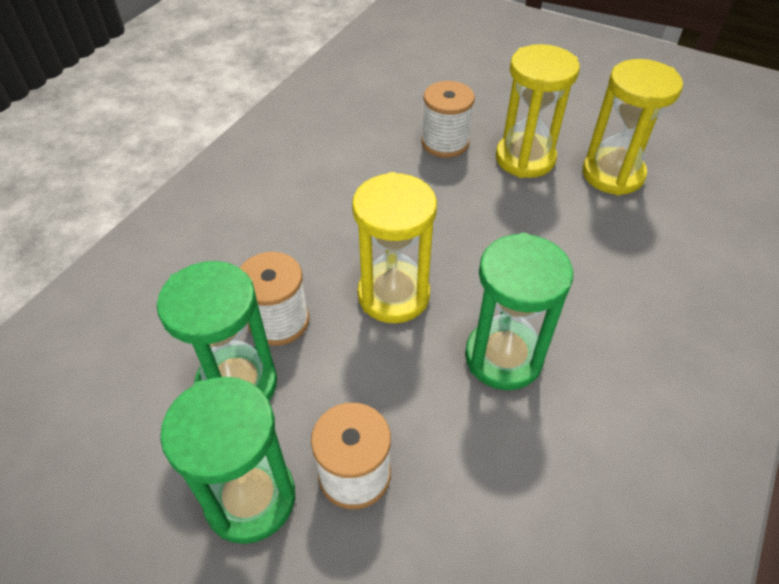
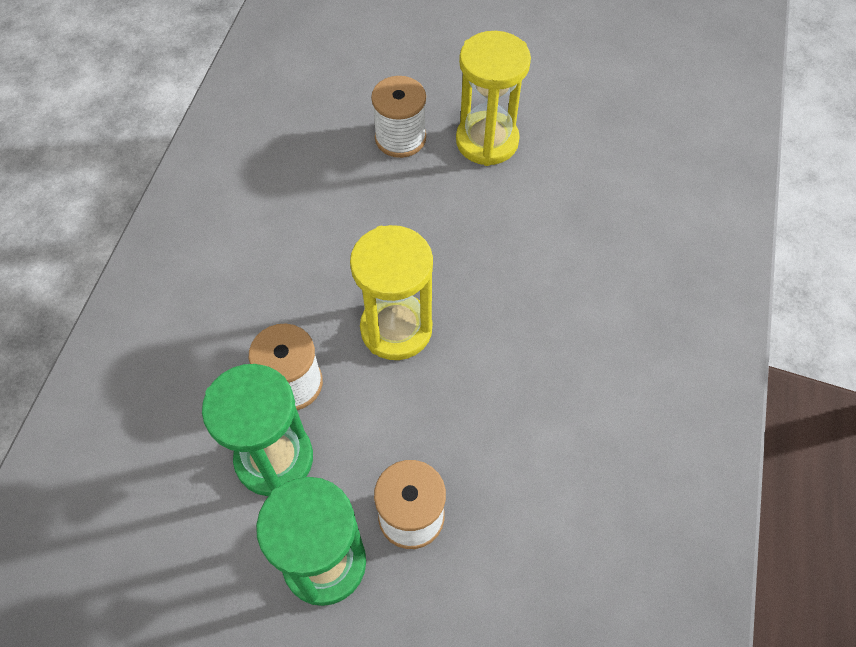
camera: 15 degrees left, 10 degrees up
(503, 357) = (515, 369): green hourglass -> none
(612, 174) = (577, 142): yellow hourglass -> none

